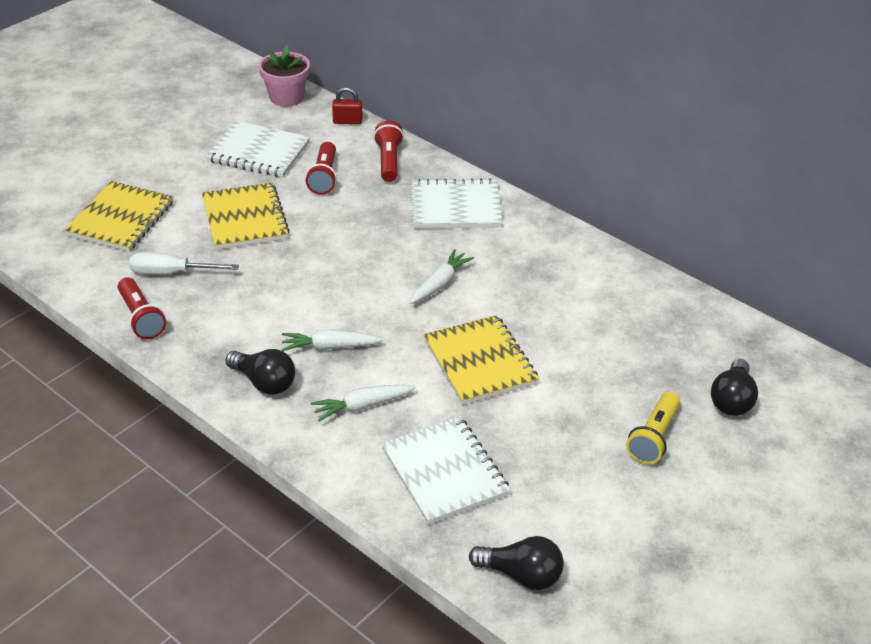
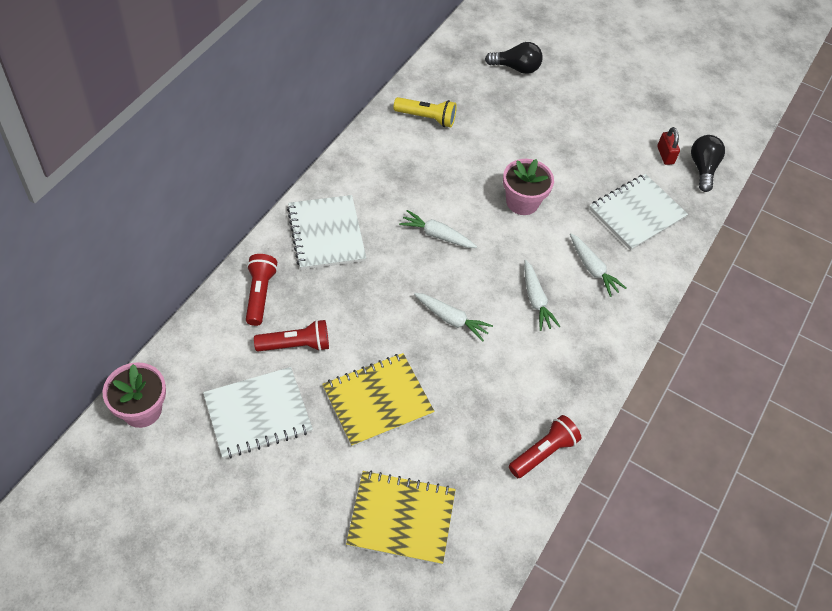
camera: 105 degrees left, 15 degrees up
(171, 273) = (474, 444): white screwdriver -> none
(259, 152) = (258, 414): white notebook -> white notebook turned 60 degrees clockwise
(264, 382) = (590, 338): black light bulb -> none
(323, 278) = (451, 319): none -> white carrot
(347, 121) = (188, 341): red padlock -> red padlock (665, 155)
(388, 161) = (259, 294): red flashlight -> red flashlight turned 105 degrees clockwise
(480, 362) = (522, 202): yellow notebook -> pink flower pot
(654, 438) = (564, 106): yellow flashlight -> yellow flashlight (426, 118)

